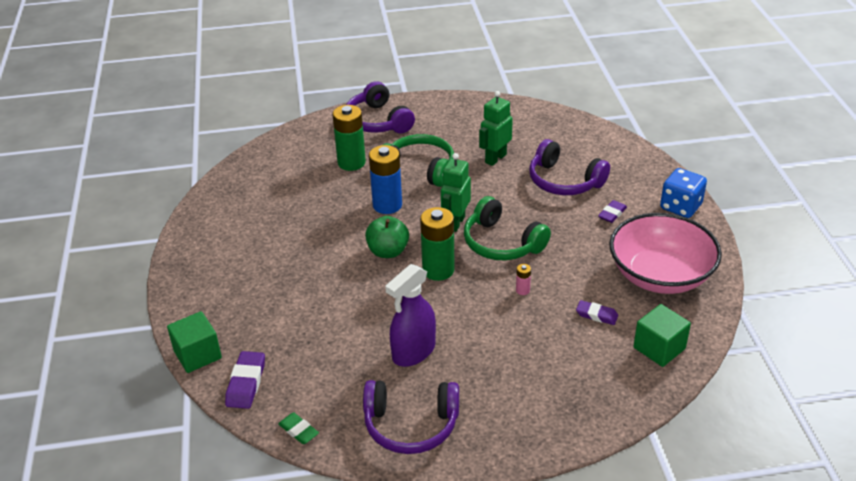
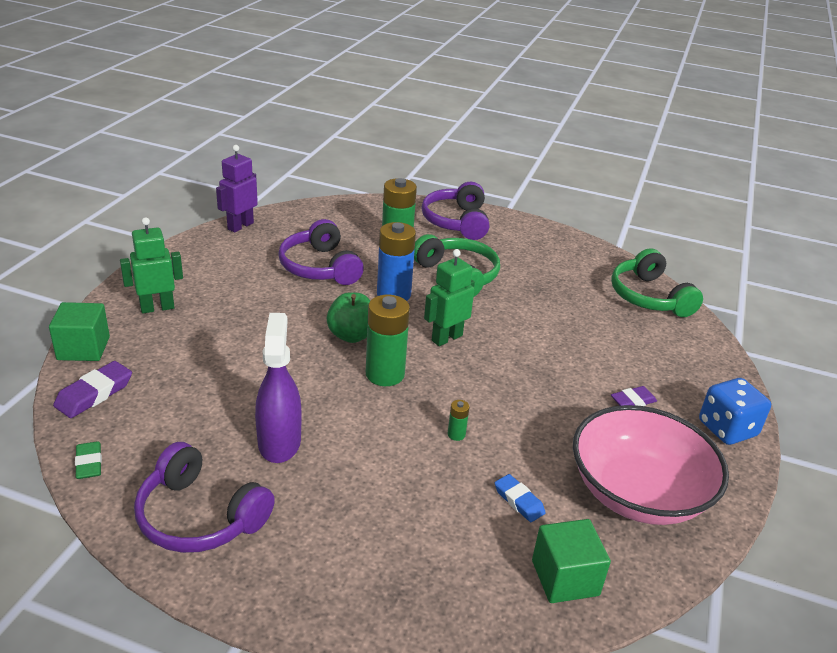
camera: 25 degrees right, 5 degrees down
(210, 198) = (240, 226): none -> purple robot
(413, 352) = (279, 442): purple spray bottle -> purple spray bottle turned 105 degrees clockwise
(495, 158) = (546, 296): green robot -> green robot (157, 308)
(502, 243) = (477, 377): green headphones -> green headphones (649, 297)
(522, 290) = (456, 434): pink battery -> green battery
(564, 181) = (604, 346): purple headphones -> purple headphones (320, 267)
(596, 315) = (519, 501): purple eraser -> blue eraser

